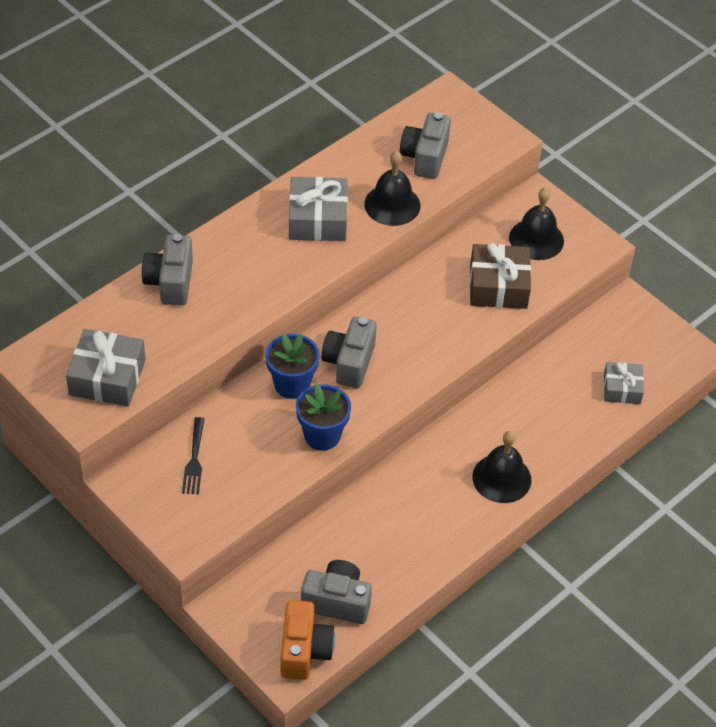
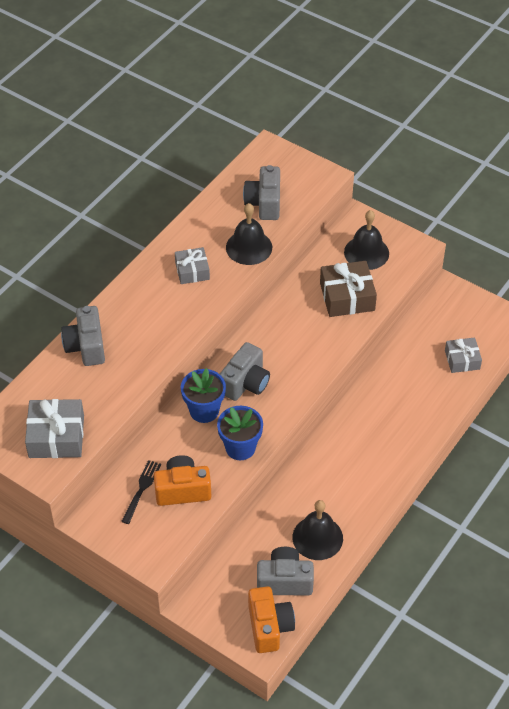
camera: 10 degrees left, 0 degrees up
(194, 459) = (141, 489): black fork -> black fork turned 150 degrees counterclockwise
(241, 470) = (182, 490): none -> orange camera
(318, 219) = (192, 271): grey gift -> grey gift, size x0.63
(349, 362) = (245, 383): grey camera -> grey camera turned 150 degrees counterclockwise
(501, 478) = (388, 452): black bell -> black bell (317, 537)

